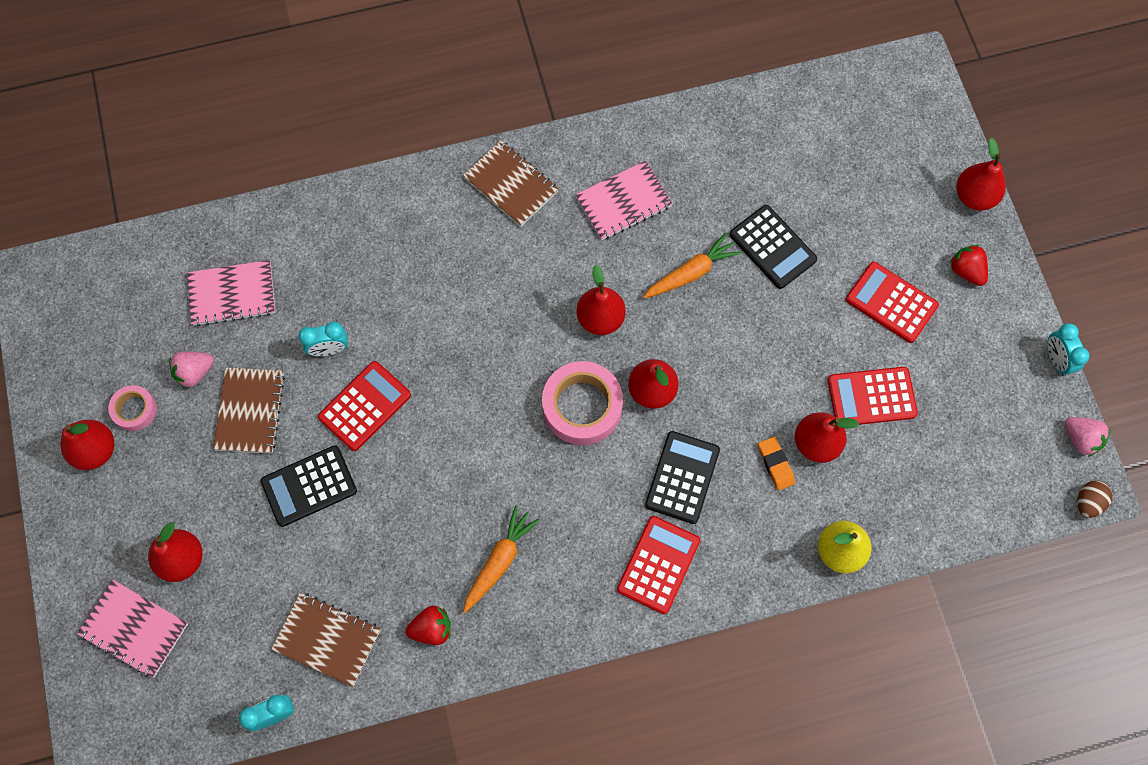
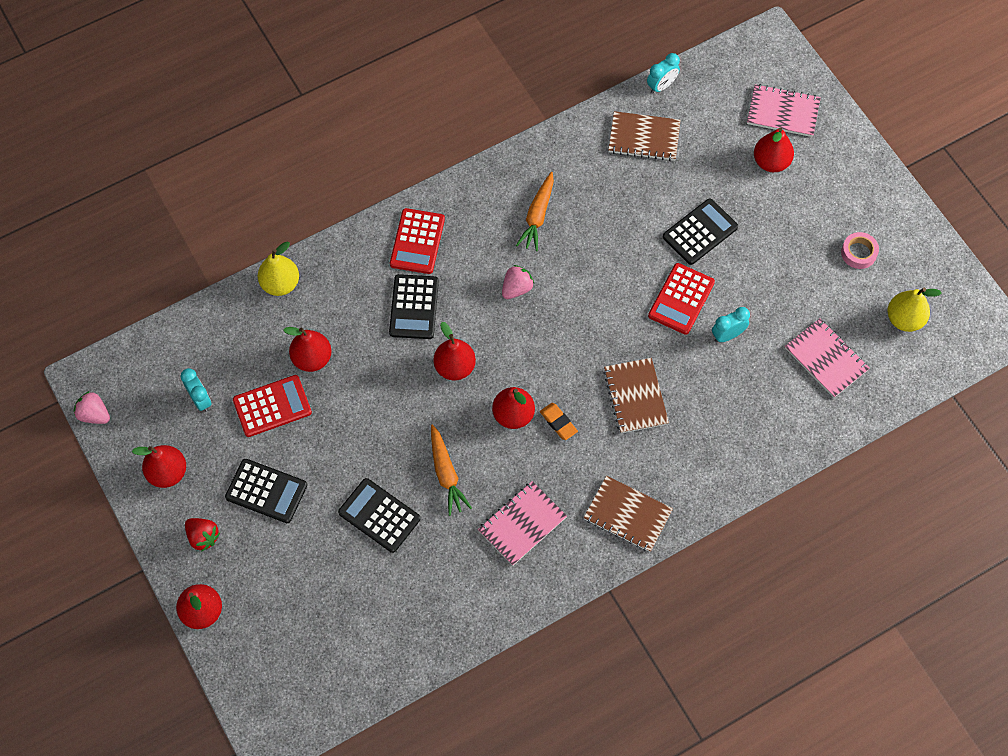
camera: 165 degrees right, 5 degrees down
(95, 450) = (873, 217): red pear -> red pear (167, 473)
(124, 317) = (904, 319): none -> yellow pear
(194, 372) = (826, 291): pink strawberry -> pink strawberry (516, 288)
(232, 294) = (826, 359): pink notebook -> pink notebook turned 75 degrees clockwise
(250, 411) = (769, 273): brown notebook -> brown notebook (635, 396)
(432, 629) = (571, 161): red strawberry -> none
(582, 406) = (508, 341): pink tape -> none
(691, 273) = (446, 474): orange carrot -> orange carrot turned 60 degrees counterclockwise
(775, 464) = (342, 335): orange eraser -> orange eraser (558, 422)
(891, 302) = (266, 491): red calculator -> black calculator
(1056, 360) = (118, 476): turquoise clock -> turquoise clock (200, 400)
(1087, 502) = (87, 366): brown egg -> none

